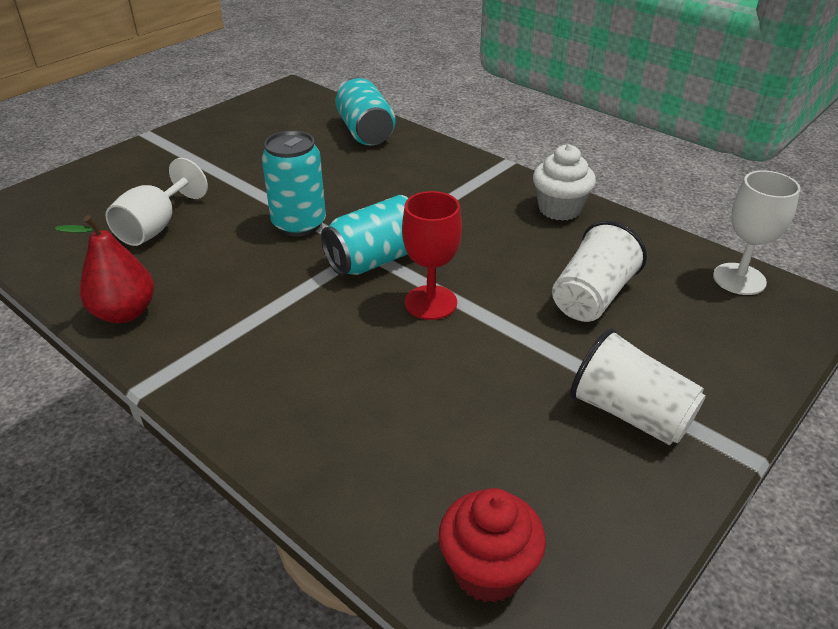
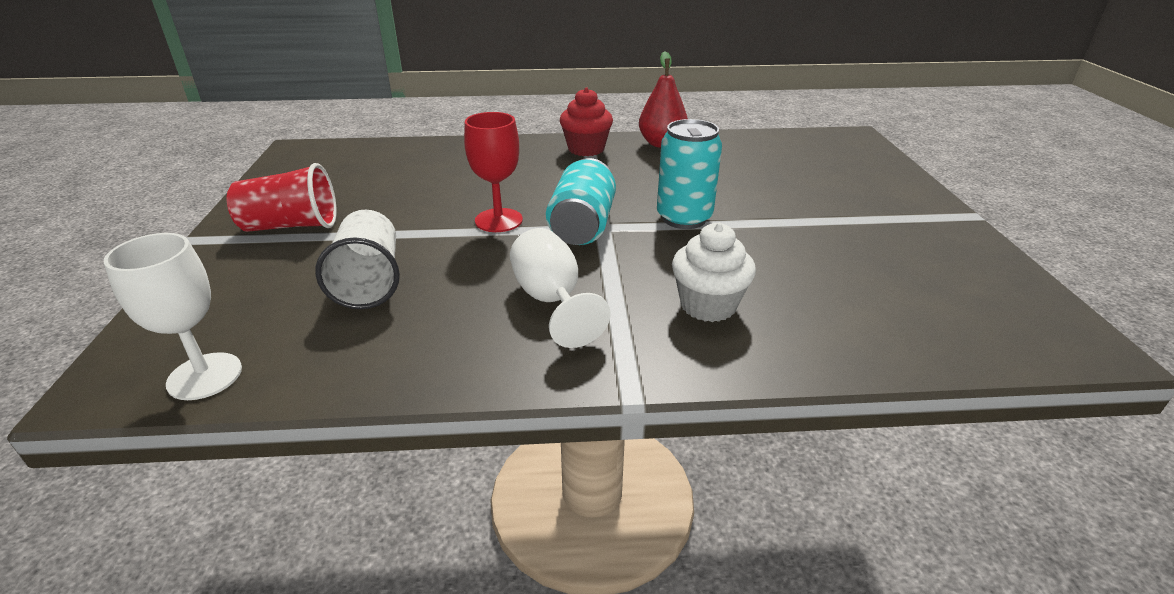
camera: 135 degrees right, 5 degrees down
(155, 227) = (759, 173): white goblet -> white goblet (551, 300)
(365, 131) = (855, 335): turquoise can -> none
(488, 570) = (338, 155): red cupcake -> red cupcake (586, 149)
(559, 209) = (484, 357): white cupcake -> white cupcake (708, 305)
(630, 413) = (291, 226): white cup -> red cup

